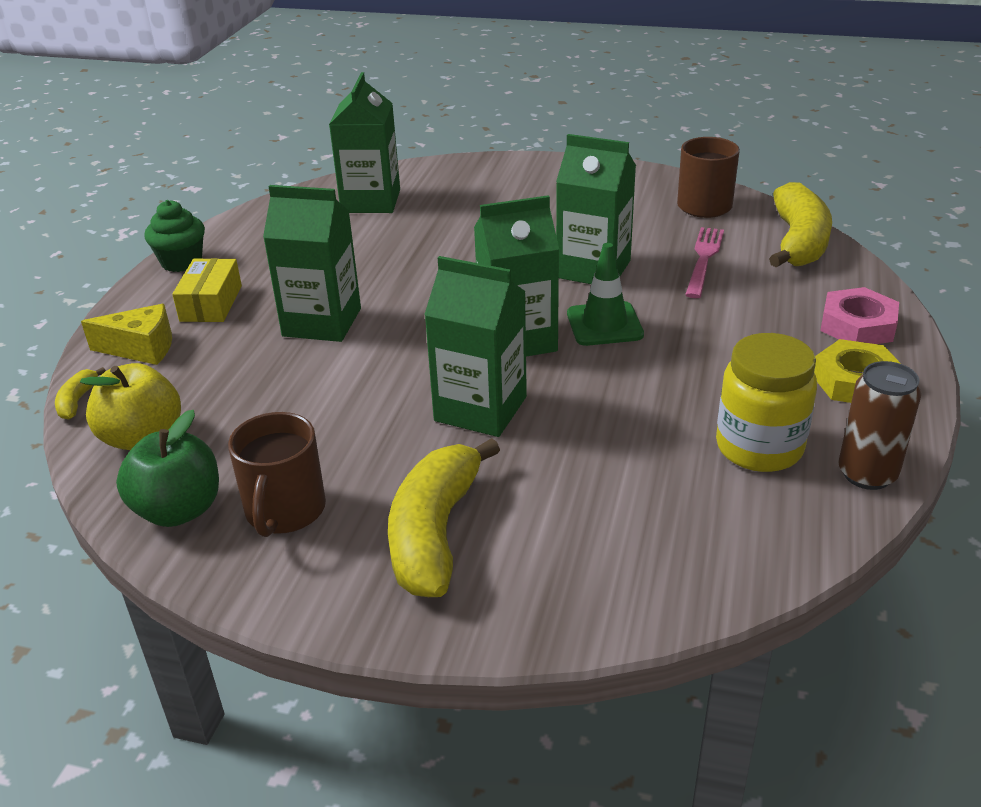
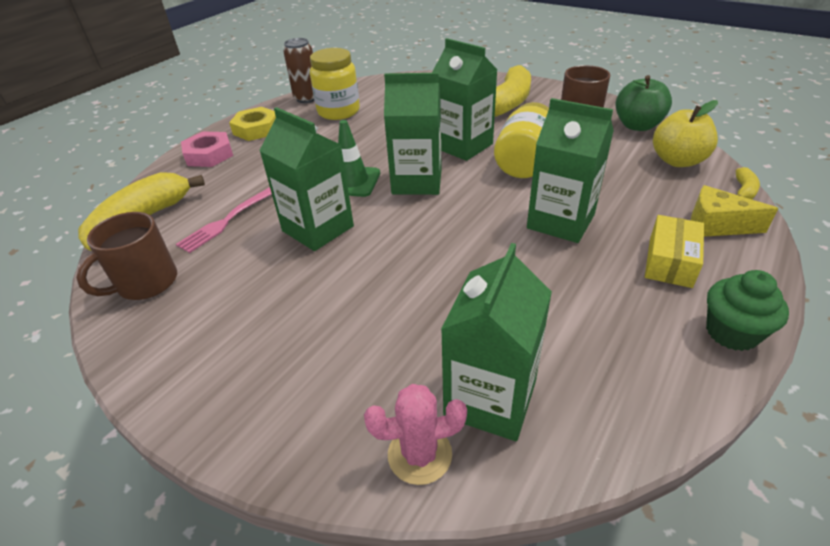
camera: 160 degrees left, 5 degrees up
(376, 394) = (524, 163): none -> yellow jar
(408, 176) = (419, 454): none -> pink cactus

